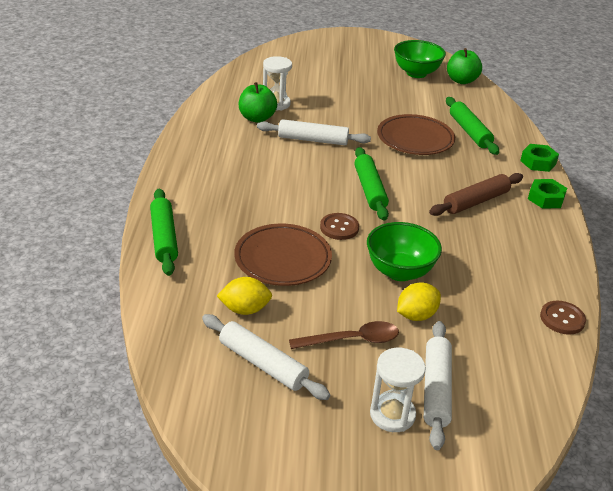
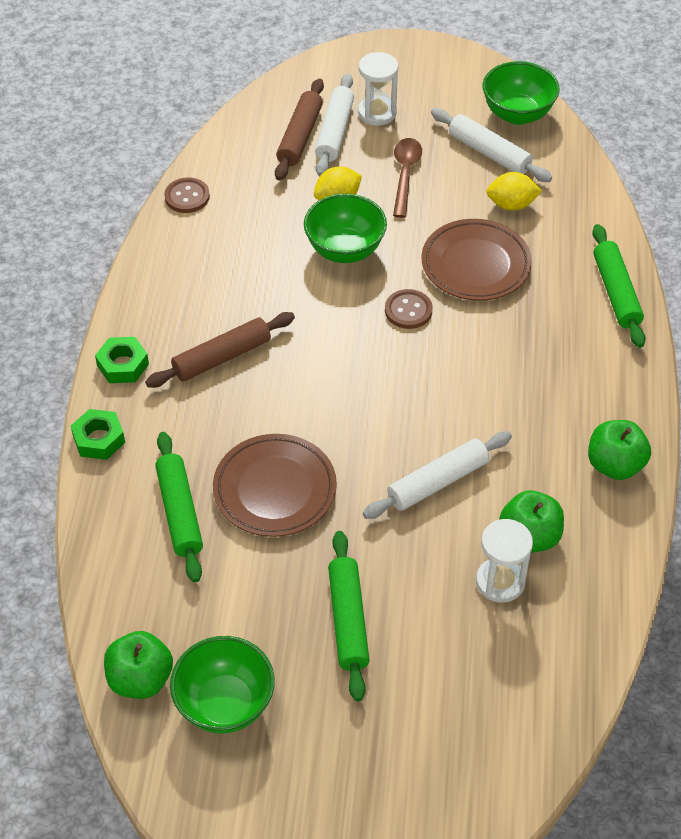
camera: 175 degrees left, 15 degrees up
(196, 145) = (614, 465): none -> green apple
(225, 413) = (517, 114): none -> green bowl
(313, 140) = (437, 482): white rolling pin -> white rolling pin turned 45 degrees counterclockwise
(352, 340) = (405, 174): brown spoon -> brown spoon turned 105 degrees clockwise
(370, 189) = (362, 376): green rolling pin -> green rolling pin (348, 620)
(473, 383) = (300, 137): none -> brown rolling pin

